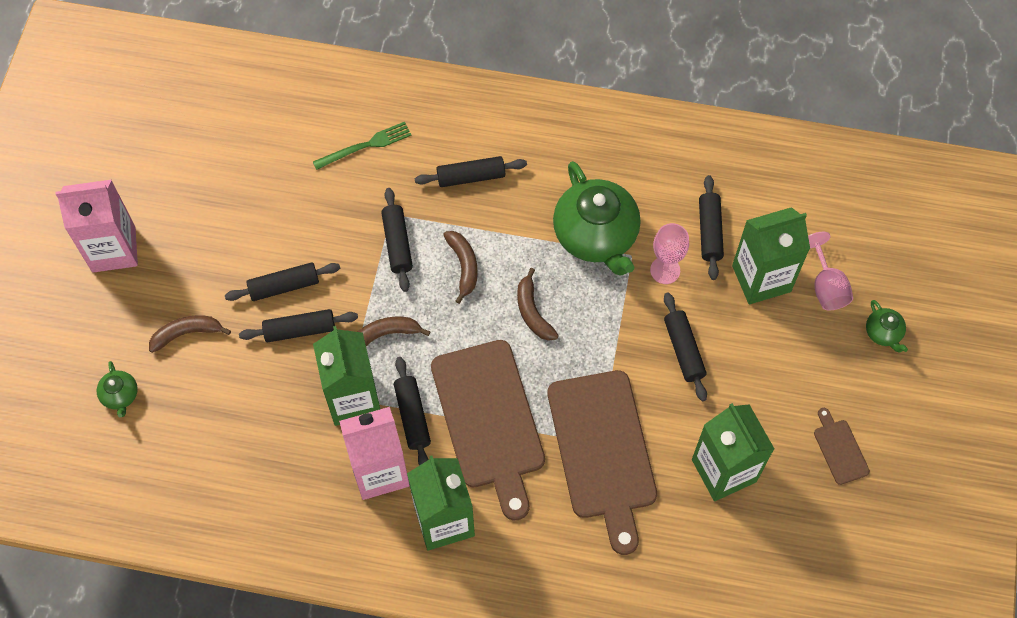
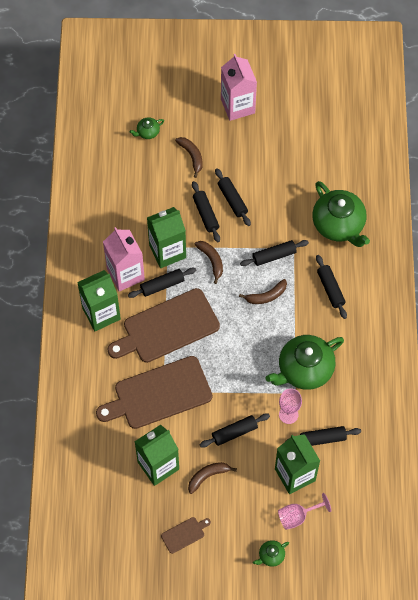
camera: 80 degrees right, 0 degrees up
(365, 146) = (339, 225): green fork -> green teapot
(532, 312) = (243, 340): brown banana -> brown banana (208, 476)

